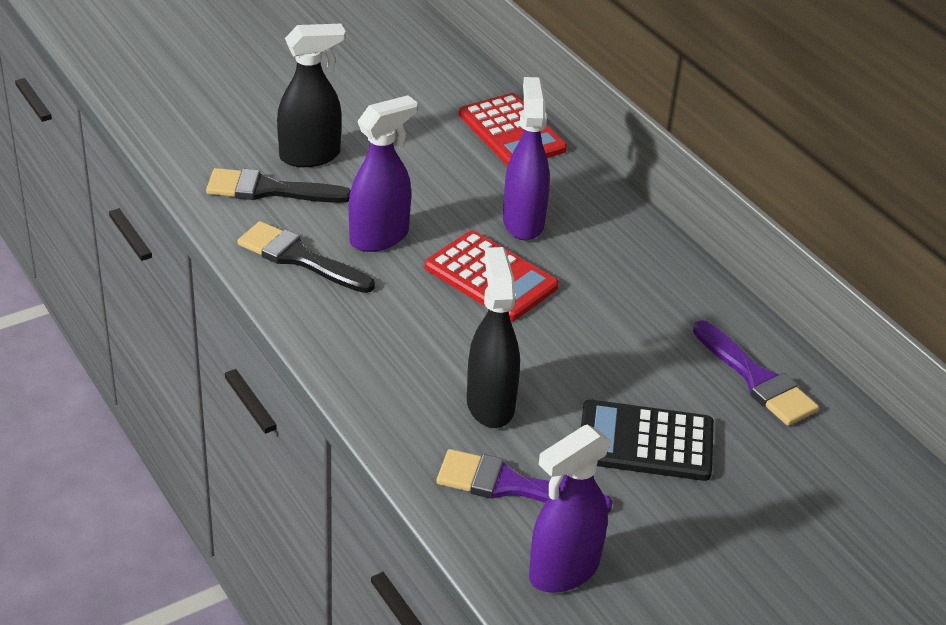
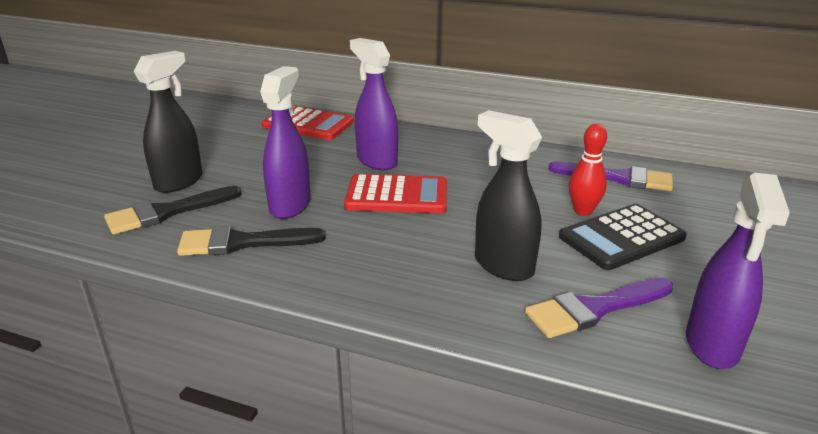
camera: 35 degrees left, 10 degrees down
(652, 394) = (583, 211): none -> red bowling pin

